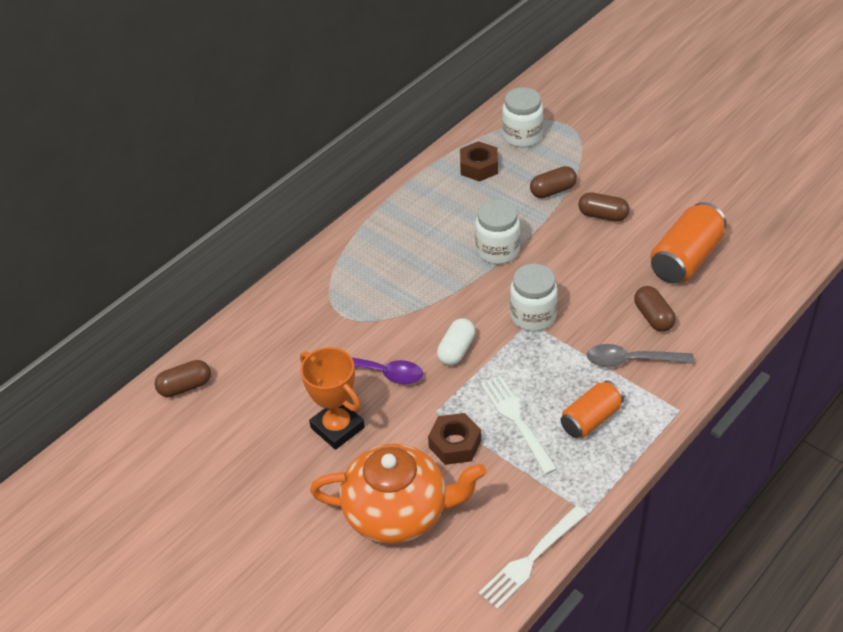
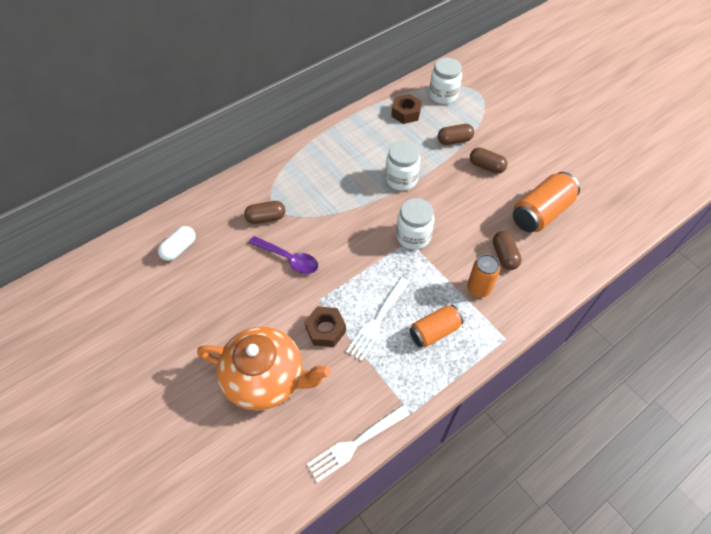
camera: 10 degrees right, 10 degrees up
(185, 386) = (148, 241): brown capsule -> brown capsule (266, 218)
(337, 427) = (244, 297): orange trophy -> none
(456, 350) = (349, 252): white capsule -> white capsule (179, 249)
(517, 421) = (377, 320): white fork -> white fork turned 135 degrees counterclockwise
(632, 360) = (479, 288): grey spoon -> orange can

